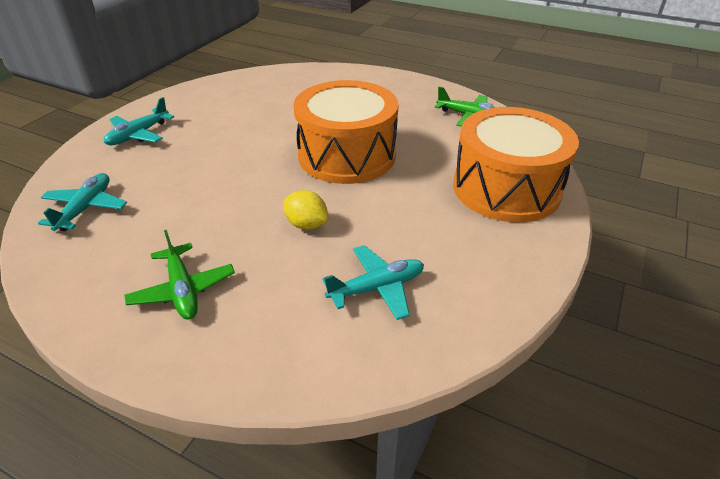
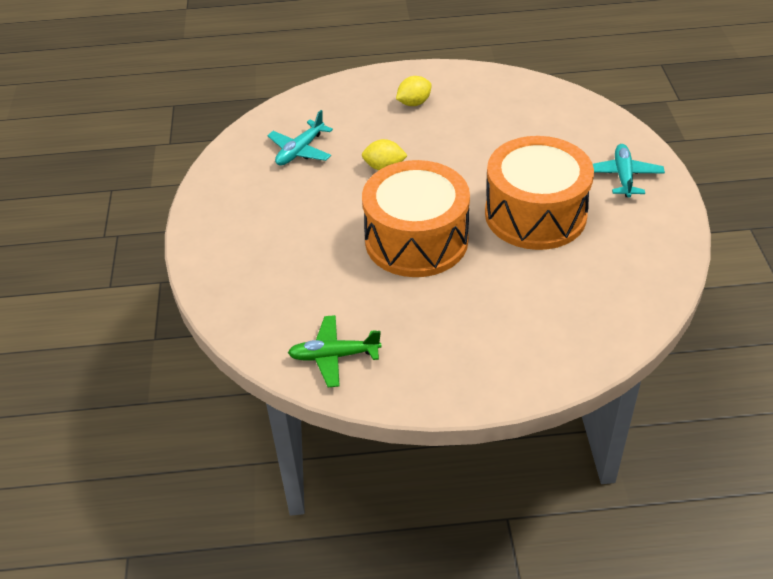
camera: 150 degrees right, 5 degrees up
(86, 208) = (549, 112): turquoise plane -> none
(183, 290) = (414, 103): green plane -> yellow lemon
(506, 188) = (249, 267): orange drum -> orange drum (535, 214)

